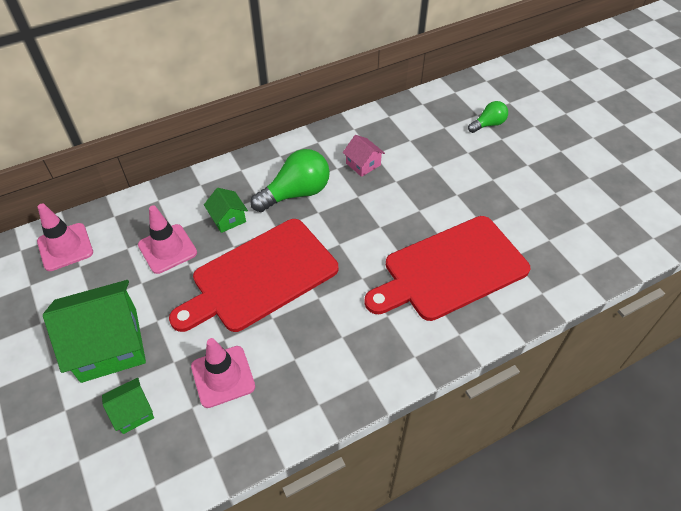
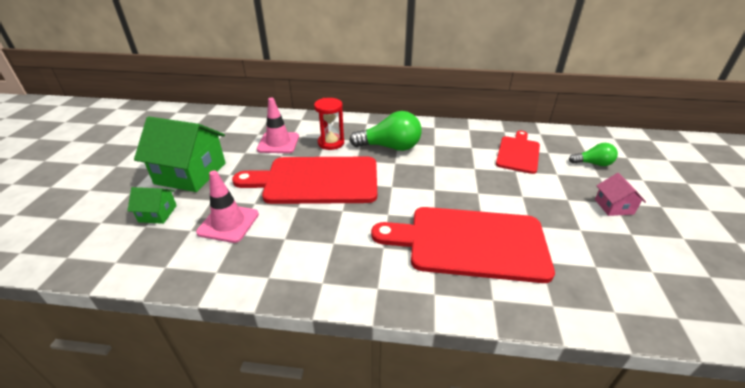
camera: 35 degrees right, 15 degrees down
(65, 247) = (228, 121): pink traffic cone -> none
(228, 219) = (331, 143): green house -> red hourglass
(363, 164) = (457, 150): pink house -> pink house (614, 206)
(420, 141) = (518, 153): none -> red cutting board

